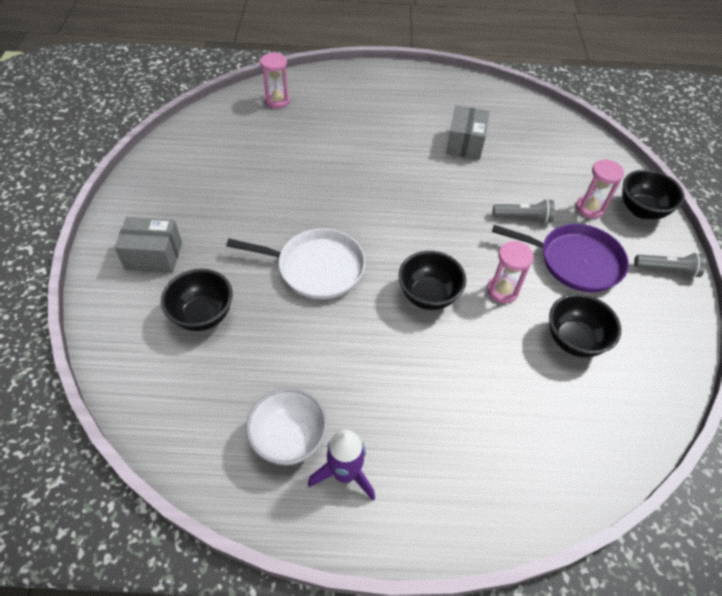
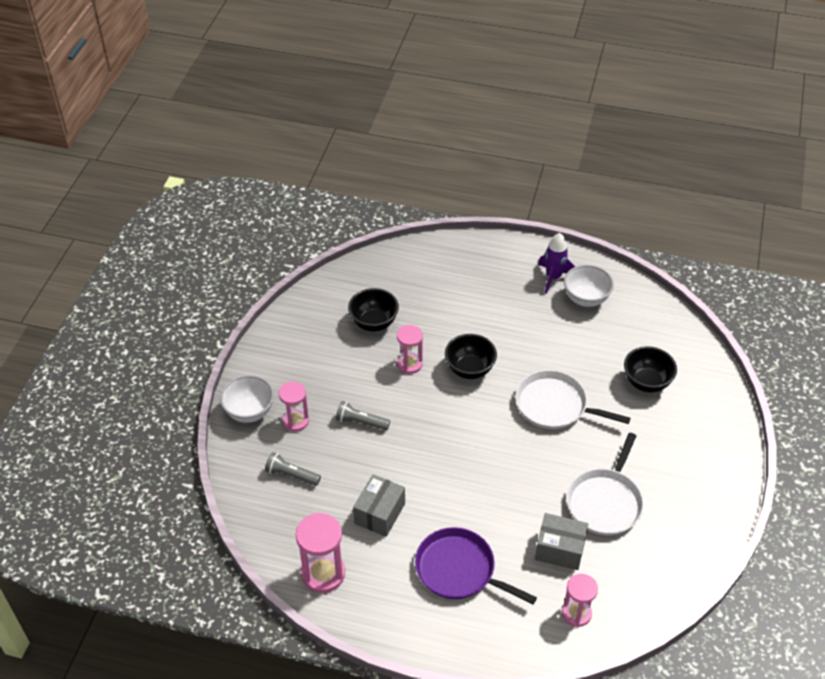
camera: 165 degrees left, 5 degrees down
(154, 256) = (692, 437): grey box -> grey box (560, 549)
(254, 180) = (605, 502): none -> white pan
(490, 100) = (323, 574): none -> pink hourglass
(575, 261) = (338, 377): purple pan -> purple pan (459, 570)
(641, 210) = (249, 412): black bowl -> white bowl
(667, 270) = (267, 359): grey flashlight -> grey flashlight (291, 475)

